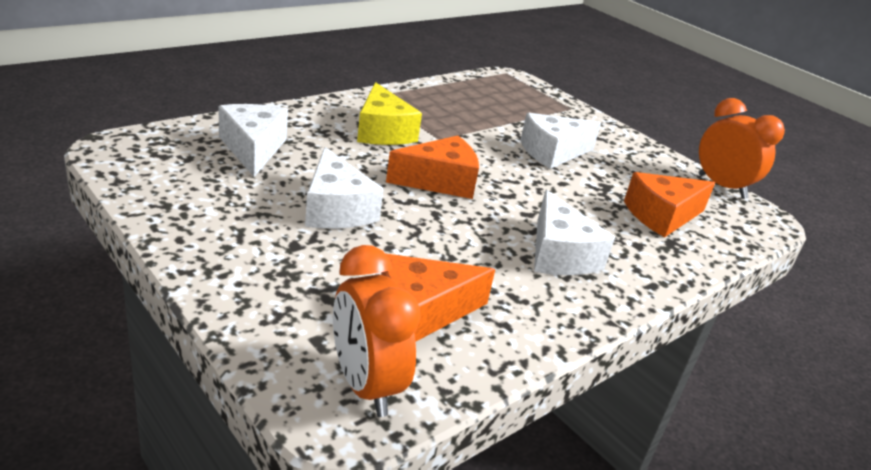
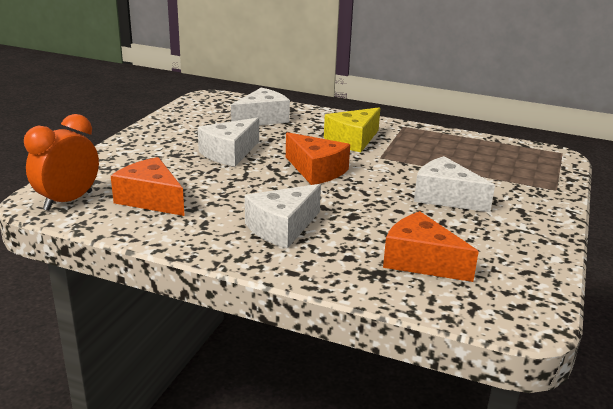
camera: 65 degrees right, 5 degrees down
(721, 186) = (550, 286): orange clock -> none

